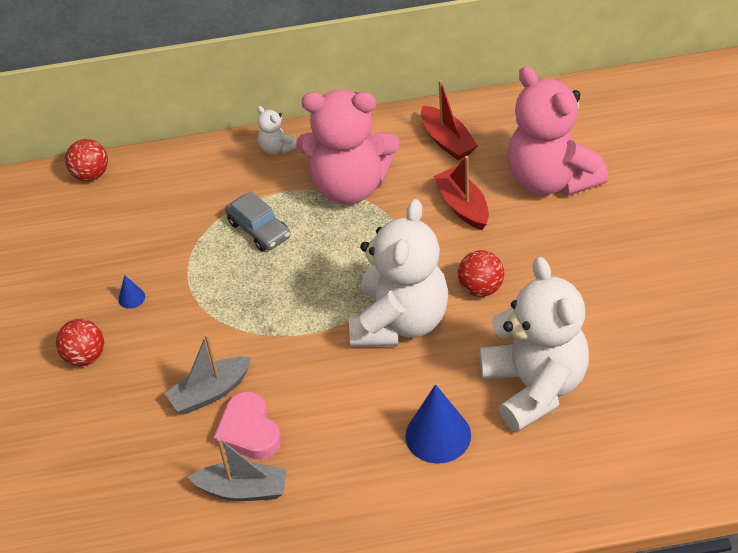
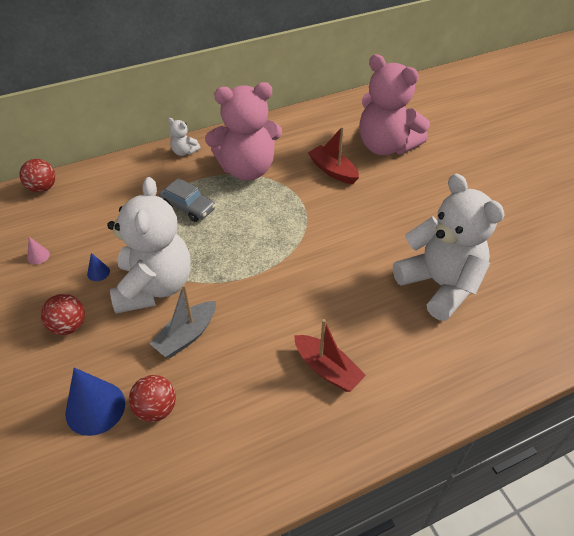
camera: 20 degrees left, 0 degrees up
(69, 265) = (38, 256): none -> pink cone
(243, 490) = (240, 413): grey boat -> none
(249, 431) = (229, 361): pink heart -> none
(400, 322) = (319, 255): white teddy bear -> white teddy bear (154, 286)
(438, 435) = (384, 335): blue cone -> blue cone (95, 408)
(447, 141) = (305, 132): red boat -> red boat (327, 369)
(481, 288) = (369, 222): red ball -> red ball (156, 409)

